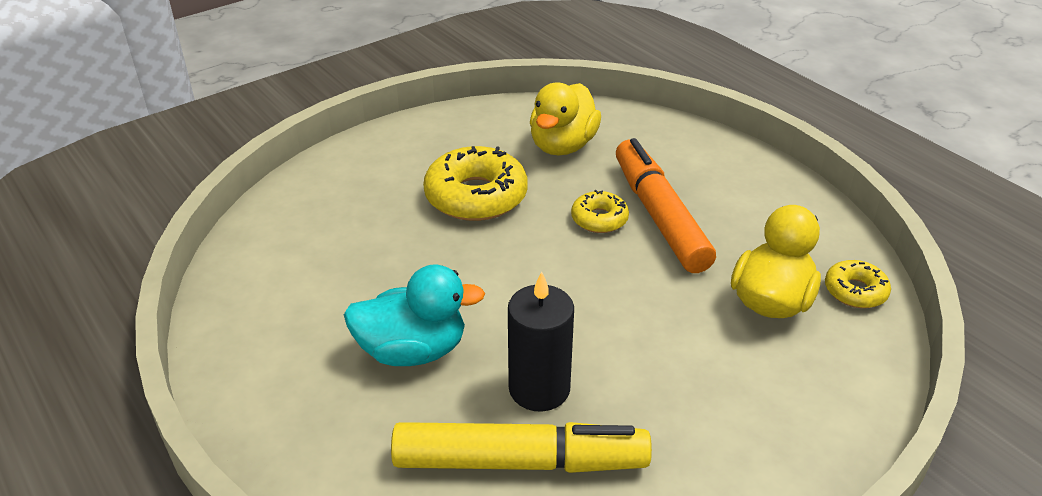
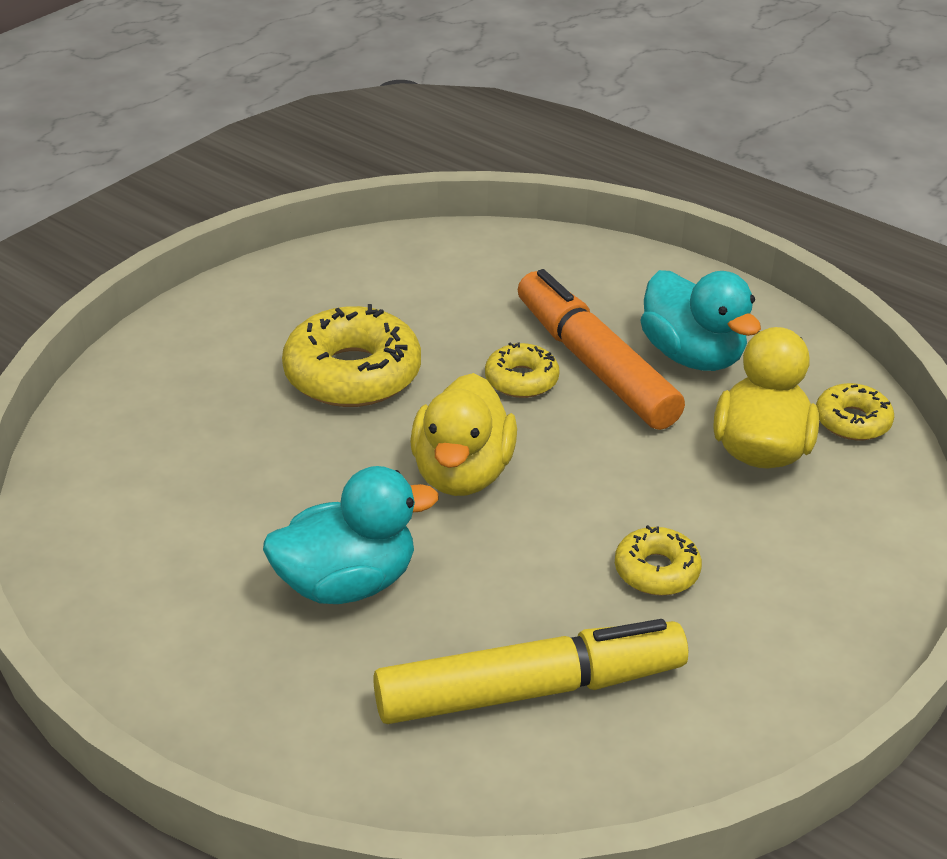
camera: 15 degrees left, 0 degrees up
(539, 389) = (522, 600): black candle -> none
(562, 146) = (441, 291): yellow duck -> yellow duck (462, 473)
(654, 384) = (656, 571): none -> yellow donut
(739, 220) = (692, 356): none -> turquoise duck

